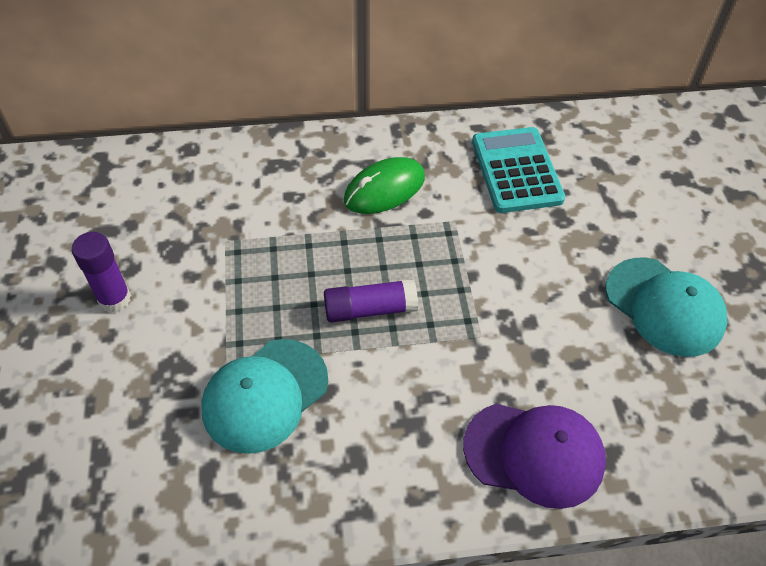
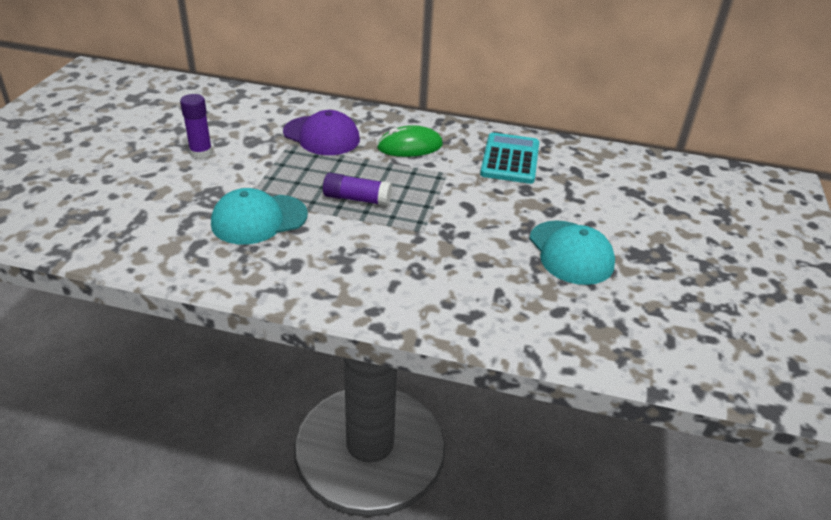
camera: 20 degrees right, 15 degrees down
(534, 453) = (417, 297): purple cap -> purple cap (321, 136)

